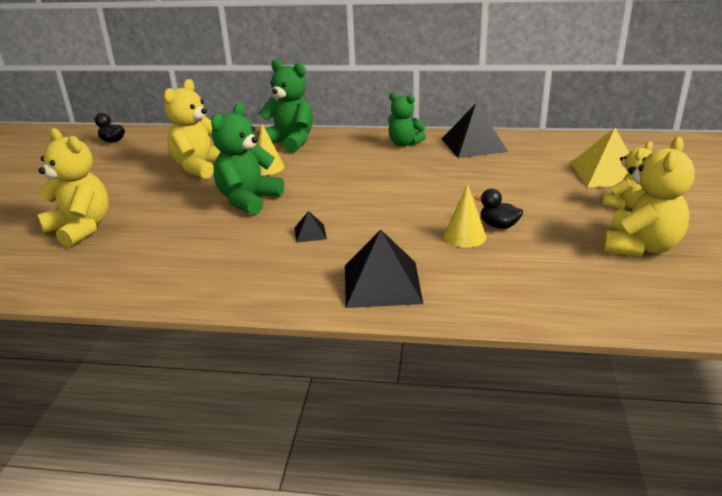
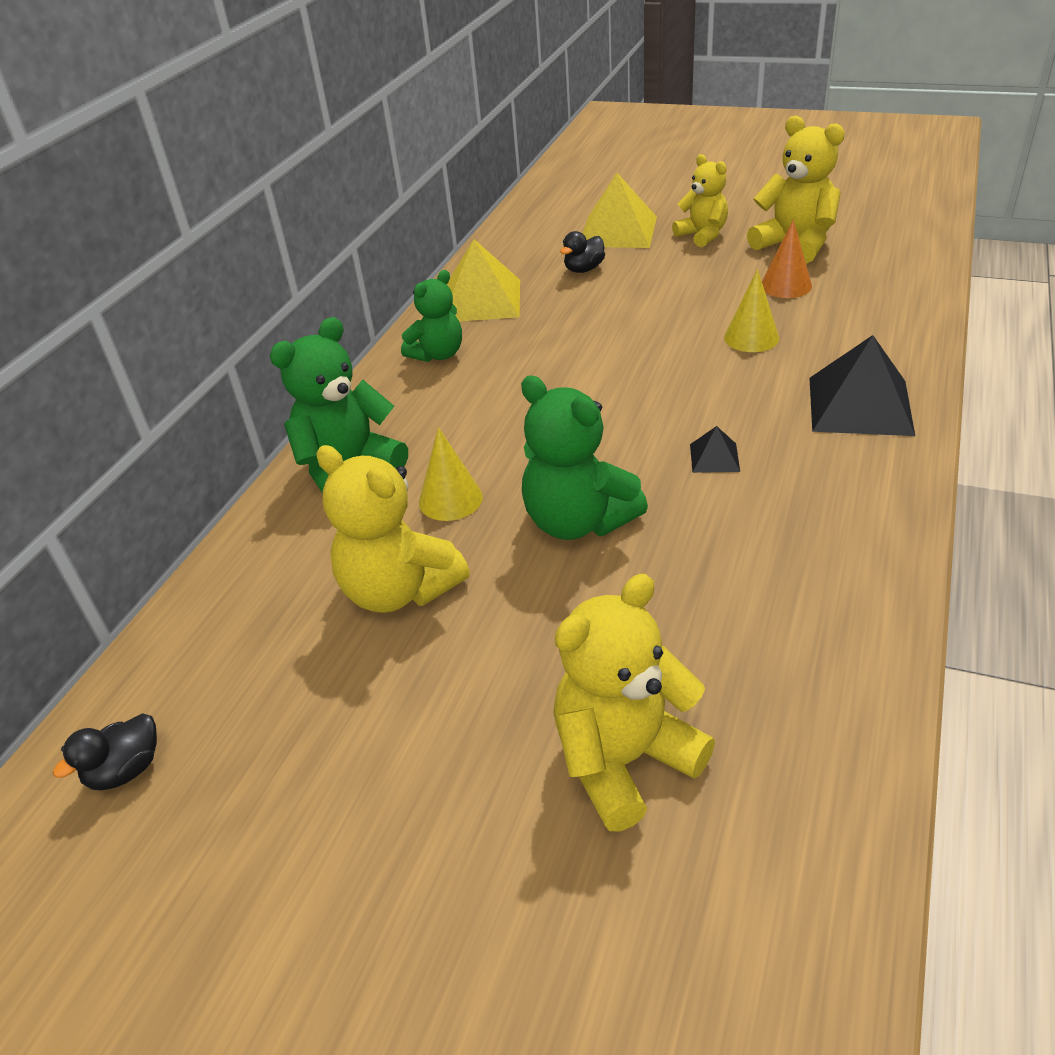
camera: 75 degrees left, 10 degrees up
(473, 145) = (481, 300): black pyramid -> yellow pyramid
(498, 225) = (730, 313): black duck -> black duck (584, 269)
(558, 246) = (786, 285): none -> orange cone

